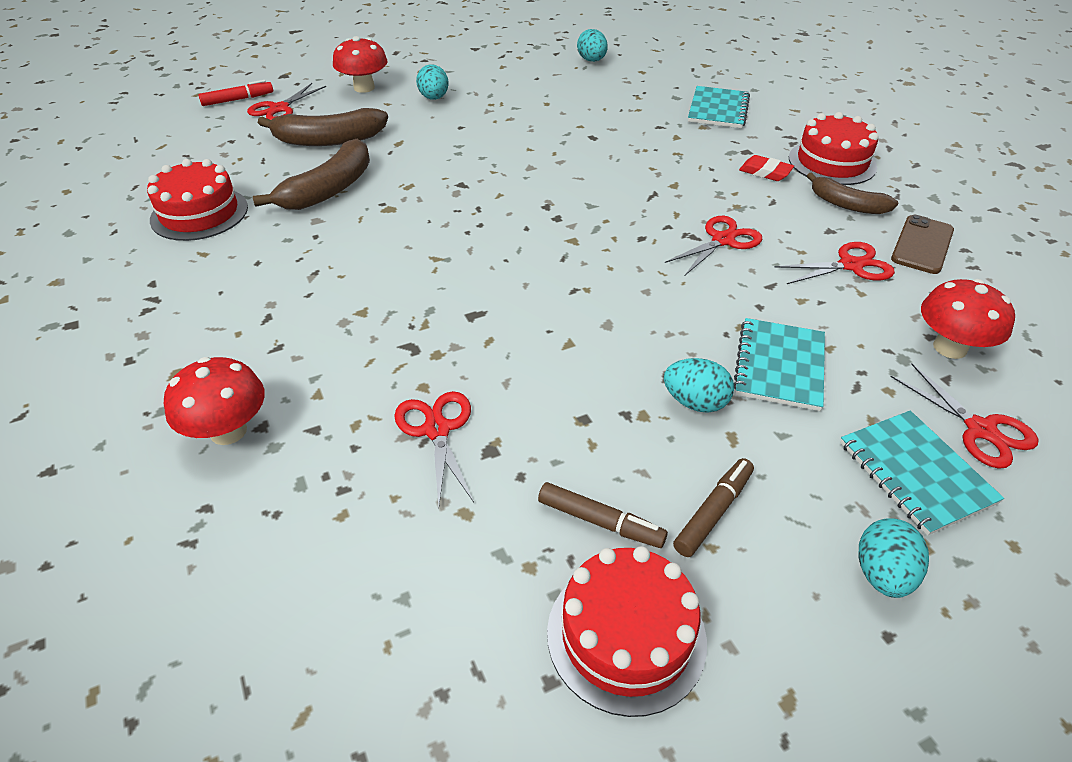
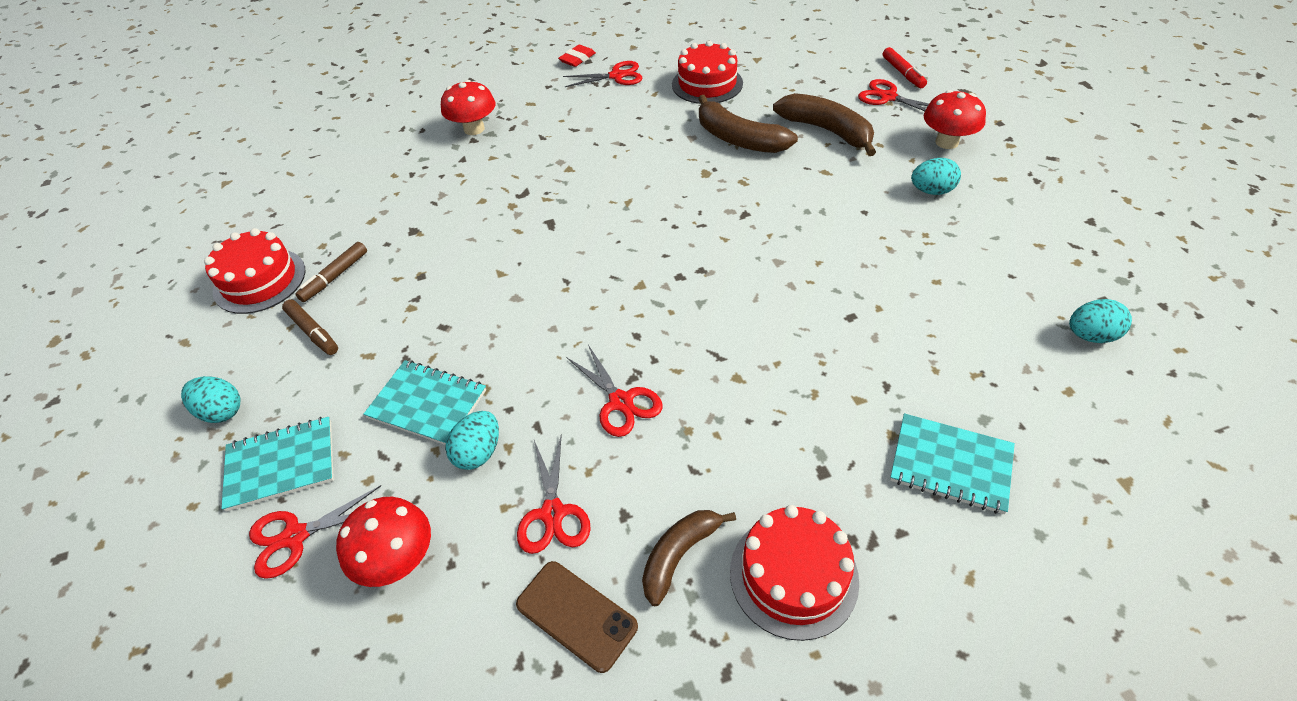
camera: 100 degrees right, 5 degrees up
(329, 140) = (827, 131): brown banana -> brown banana turned 135 degrees clockwise
(437, 430) = (440, 207): red scissors -> red scissors (617, 76)
(695, 402) = (410, 339): turquoise egg -> turquoise egg (478, 452)
(765, 172) = (765, 480): red eraser -> red eraser (577, 59)

